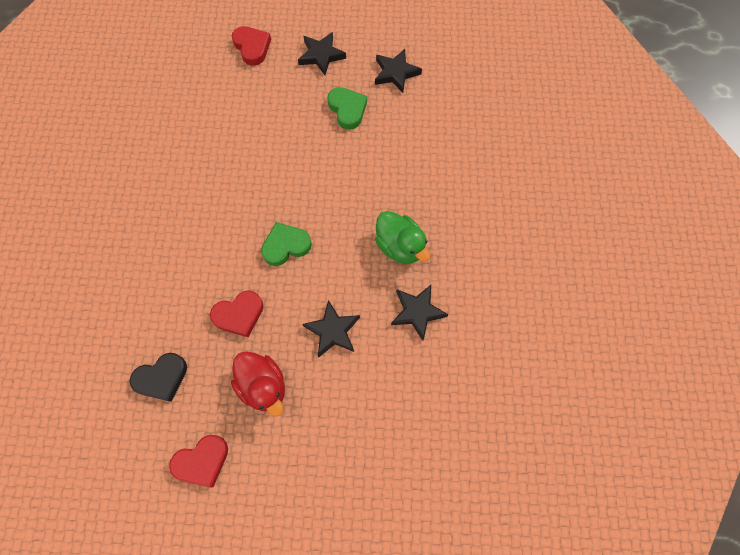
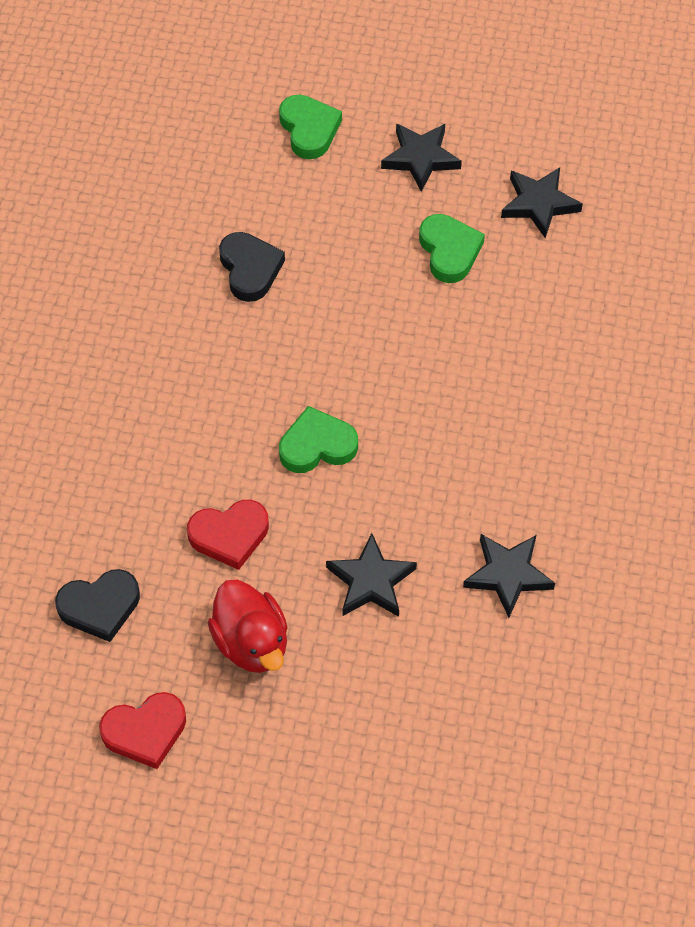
camera: 10 degrees right, 10 degrees down
(228, 139) = (250, 269): none -> black heart
(252, 47) = (309, 129): red heart -> green heart
(400, 246) = (498, 474): green duck -> none

